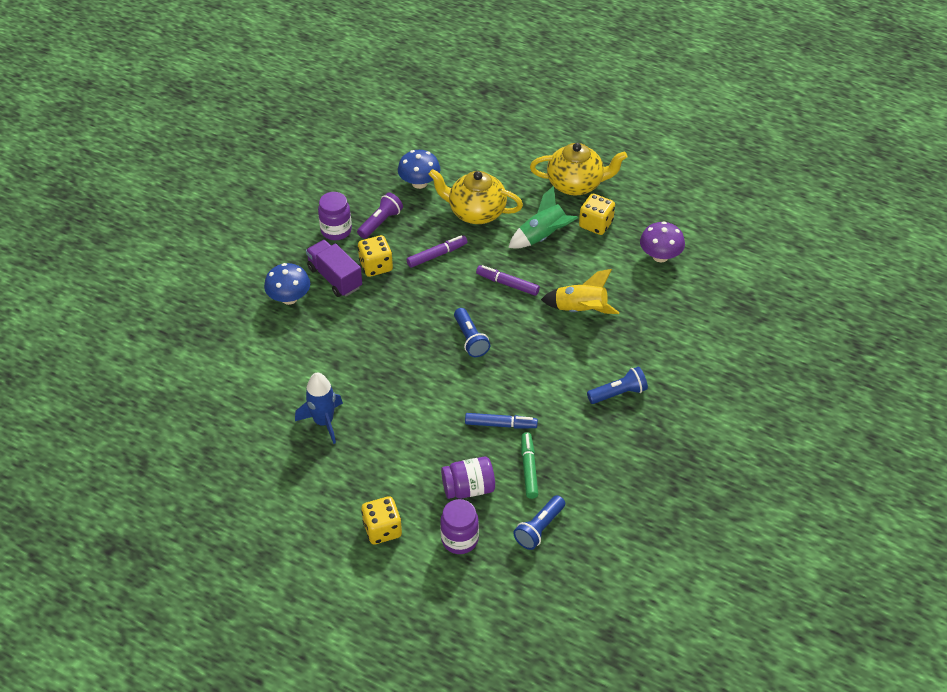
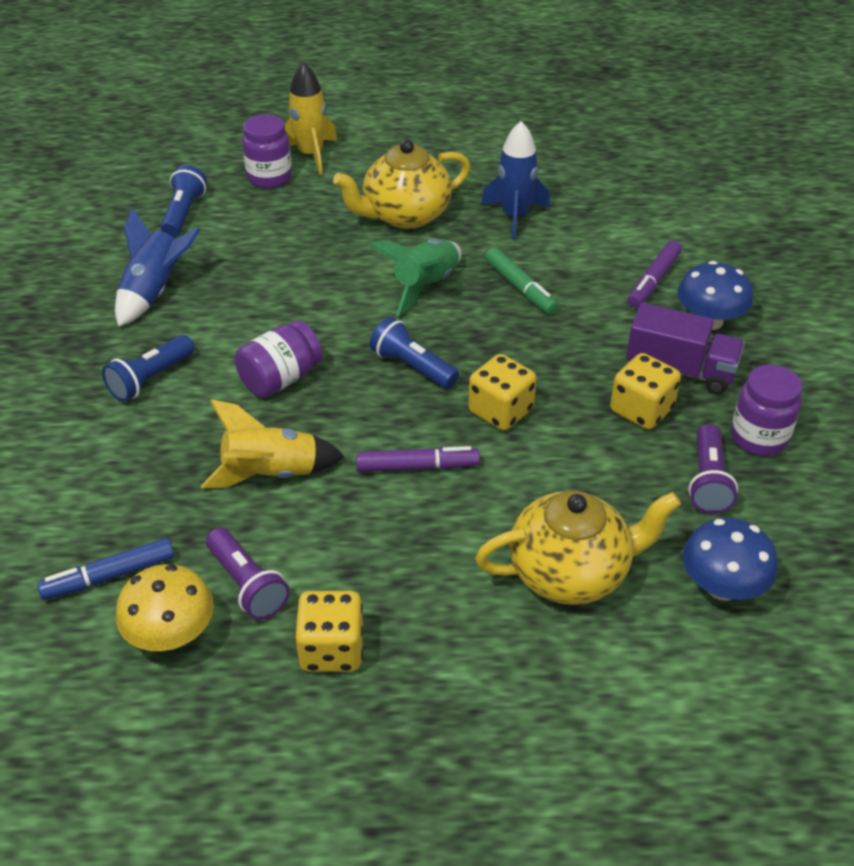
camera: 150 degrees right, 5 degrees down
(382, 529) = (360, 159): yellow dice -> yellow dice (500, 411)
(415, 552) = (310, 155): none -> yellow rocket
(437, 255) = (567, 466): purple marker -> purple marker (653, 281)
(468, 488) = (291, 218): purple jar -> purple jar (280, 379)
(500, 424) = (296, 287): blue marker -> blue marker (110, 576)
(529, 469) = (230, 258): green marker -> green marker (520, 287)
(543, 236) = (416, 577): green rocket -> green rocket (425, 285)
(576, 184) = (426, 731): yellow teapot -> yellow teapot (405, 215)
(590, 460) = (154, 292): none -> blue rocket
(618, 263) = (247, 585): none -> purple flashlight
(660, 256) = (171, 635): purple mushroom -> yellow mushroom

